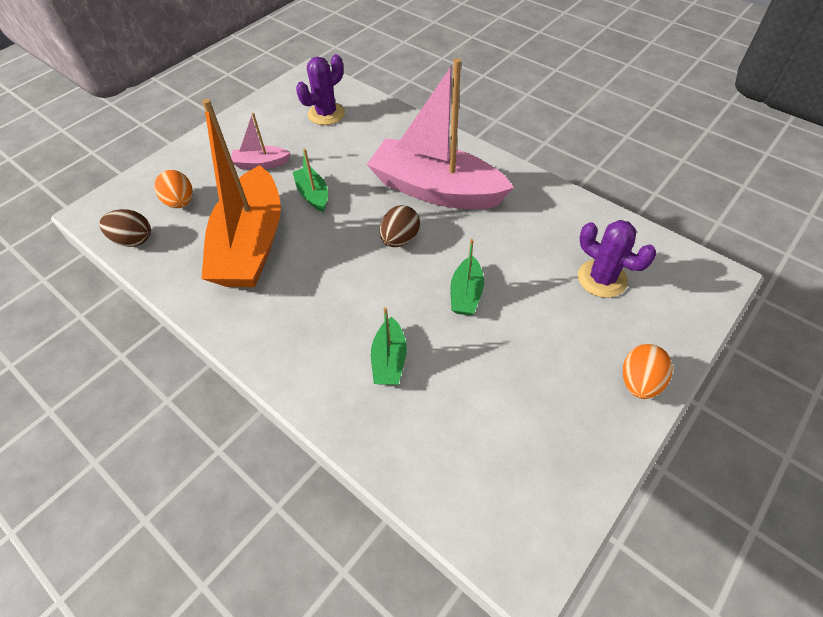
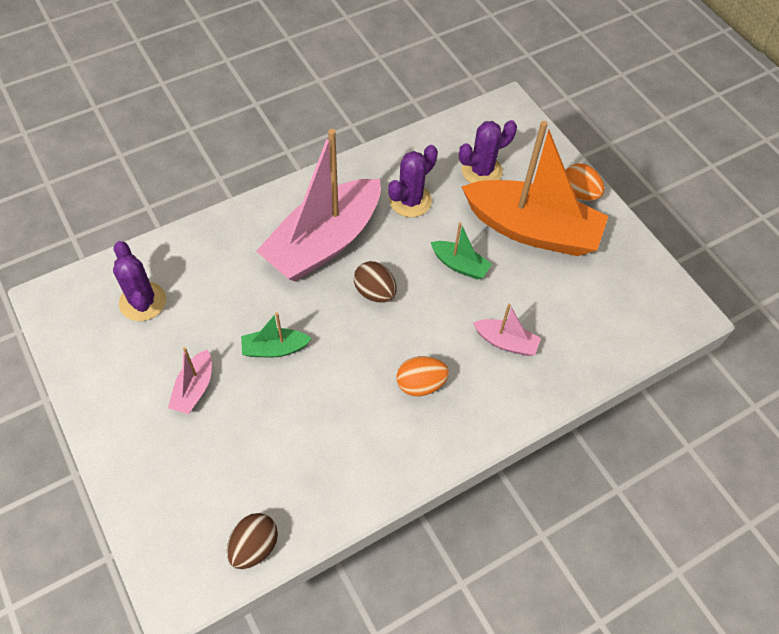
camera: 75 degrees left, 5 degrees up
(180, 202) = (215, 486): orange egg -> orange egg (420, 384)
(251, 244) = (320, 423): orange boat -> orange boat (531, 230)
(389, 360) = (506, 342): green boat -> pink boat
(521, 233) = (410, 201): none -> purple cactus

